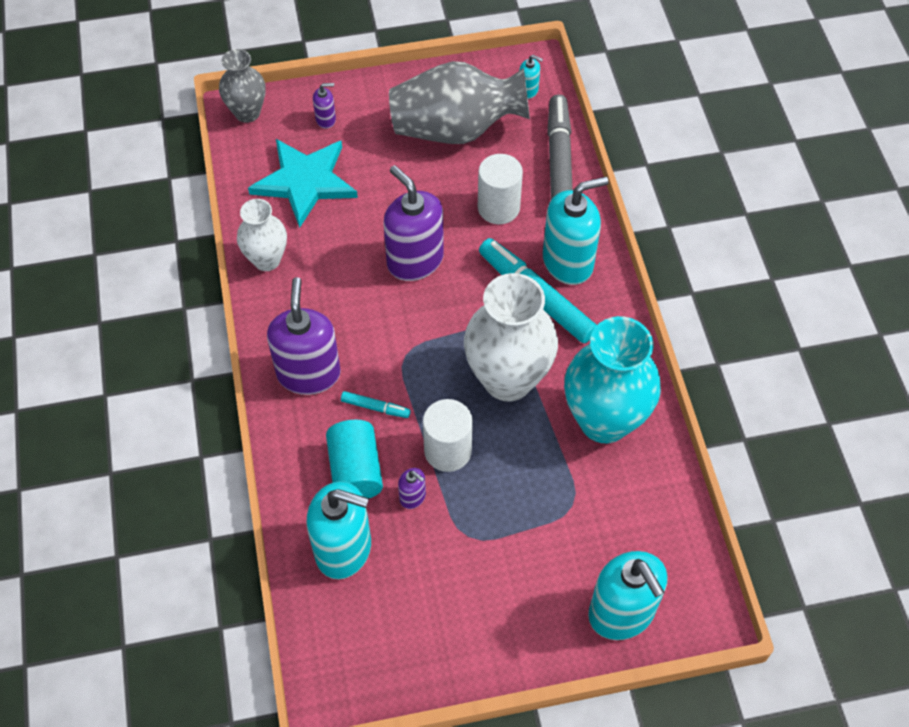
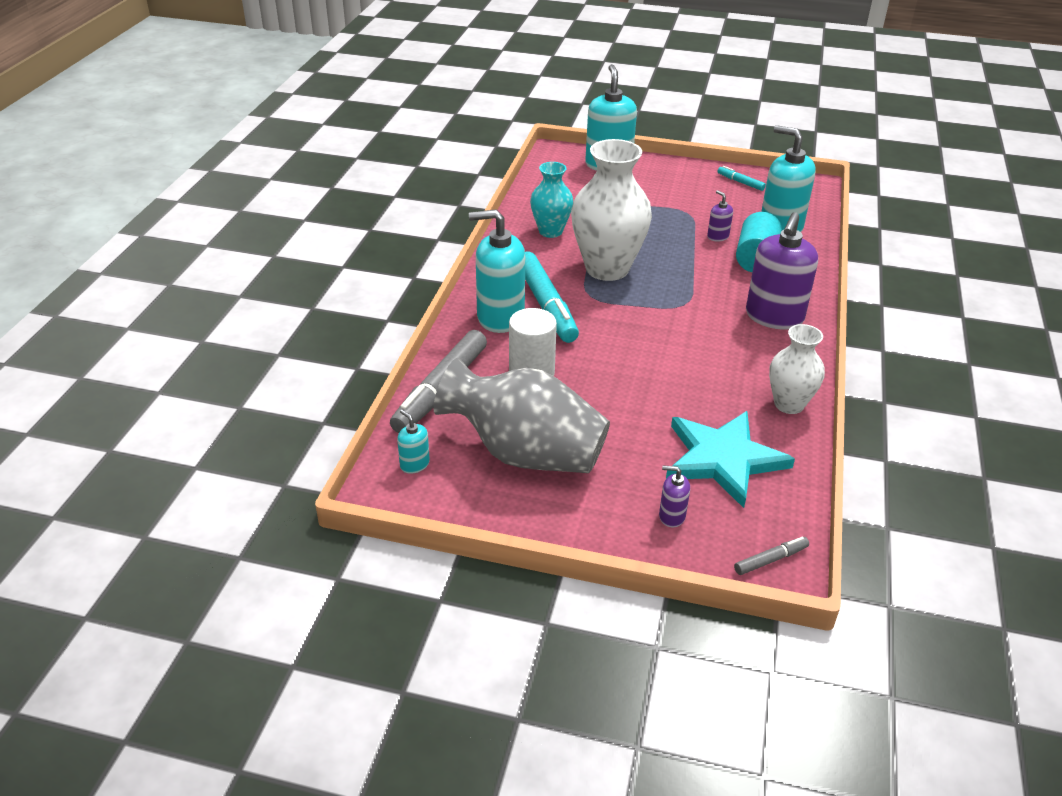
camera: 155 degrees left, 20 degrees down
(247, 113) = (770, 560): grey vase -> grey marker
(375, 407) = (724, 284): turquoise marker -> turquoise marker (740, 182)
(415, 260) = (639, 360): purple soap dispenser -> none
(448, 450) = (678, 249): white cylinder -> none
(604, 420) = (550, 231): turquoise vase -> turquoise vase, size x0.57

